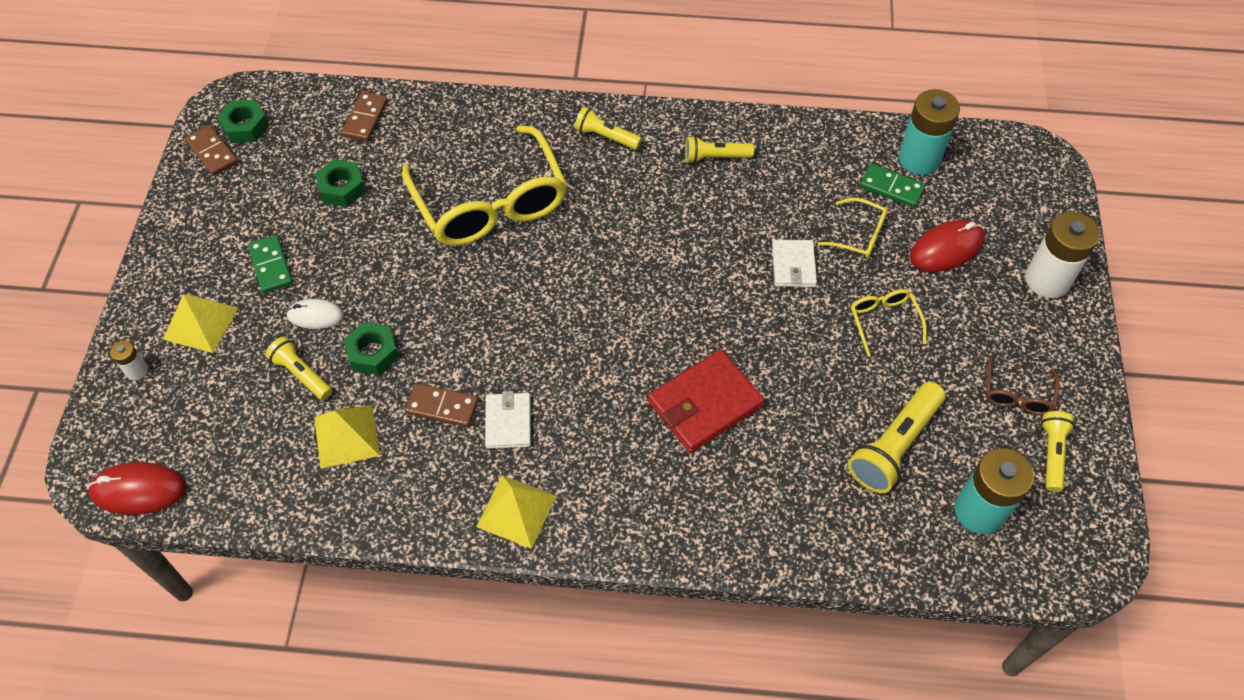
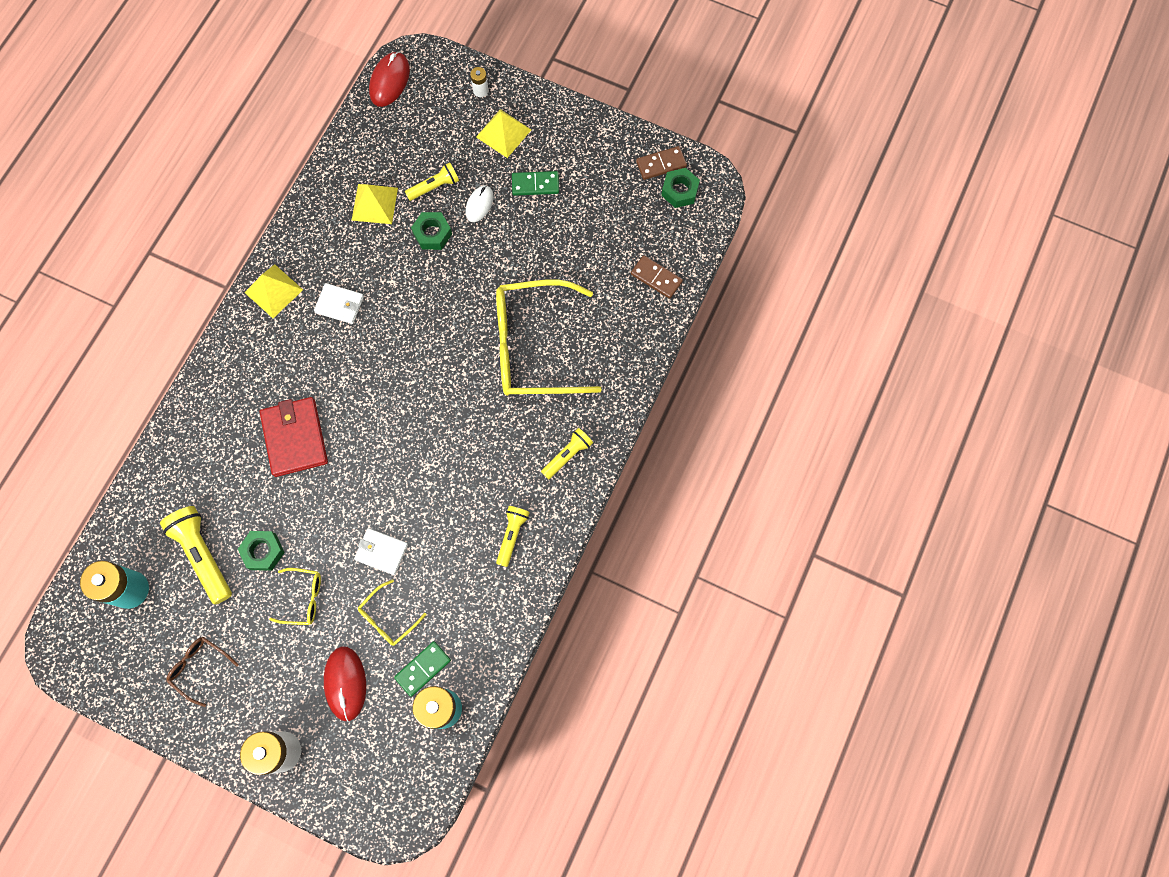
camera: 110 degrees right, 15 degrees up
(342, 188) = (590, 246): green nut -> green nut (263, 551)
(442, 406) = (370, 267): brown domino -> none
(1052, 454) = (144, 666): yellow flashlight -> none

